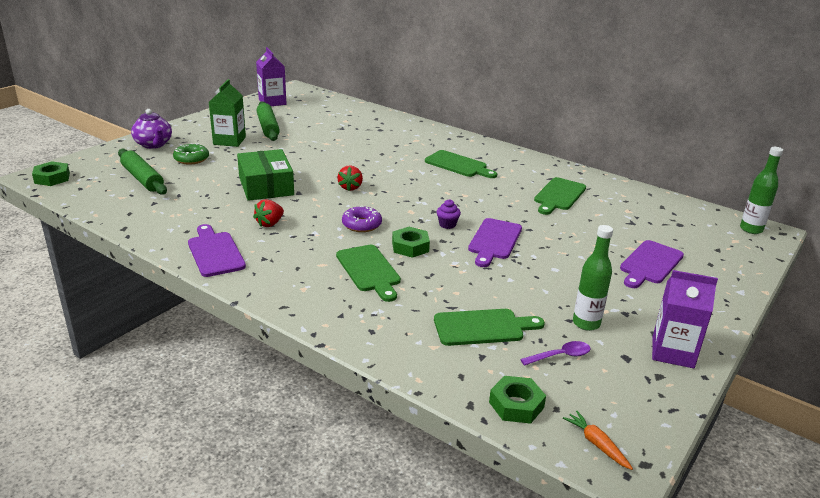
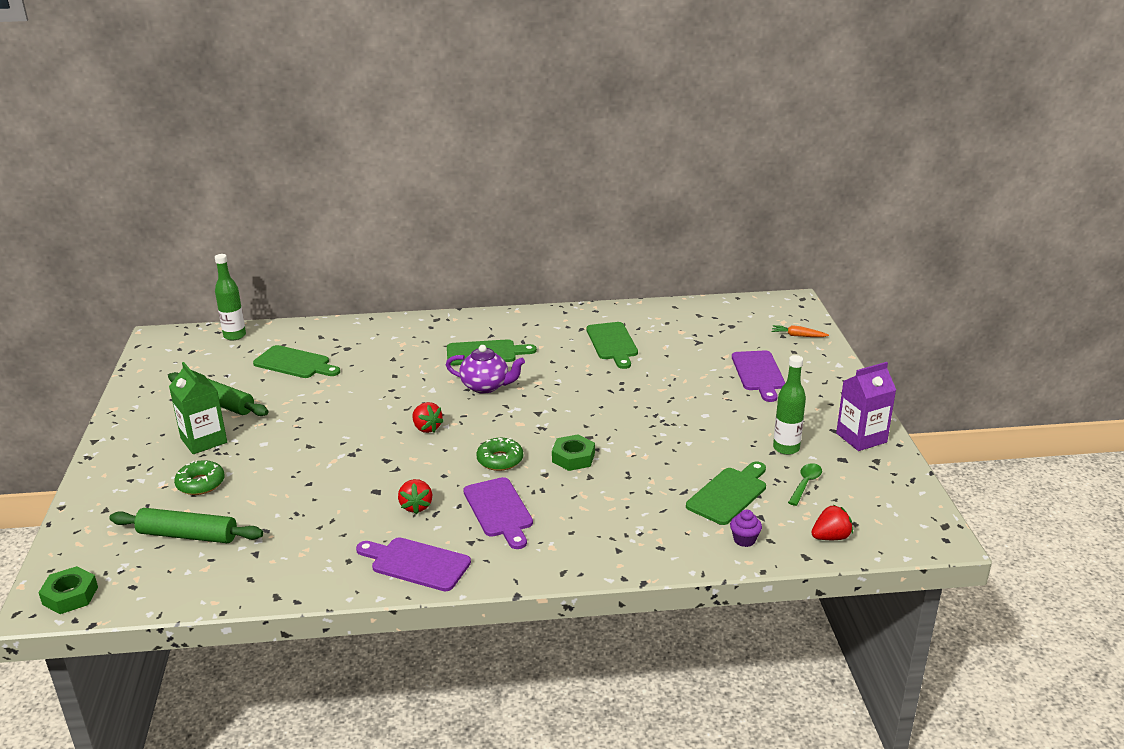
camera: 40 degrees left, 0 degrees up
(154, 145) = (118, 490): purple teapot -> purple teapot (486, 386)
(266, 186) = (341, 470): green box -> none
(272, 102) = (164, 368): purple carton -> none
(361, 225) = (500, 460): purple donut -> green donut
(369, 270) = (576, 498): green cutting board -> green cutting board (294, 363)
(447, 225) = (569, 420): purple cupcake -> purple cupcake (744, 540)
(494, 241) = (627, 414): purple cutting board -> purple cutting board (499, 510)
(516, 405) = (830, 537): green nut -> red strawberry
(560, 356) = (805, 484): purple spoon -> green spoon
(596, 444) = (906, 531): orange carrot -> orange carrot (798, 336)
(751, 229) = (780, 306): green bottle -> green bottle (234, 336)

